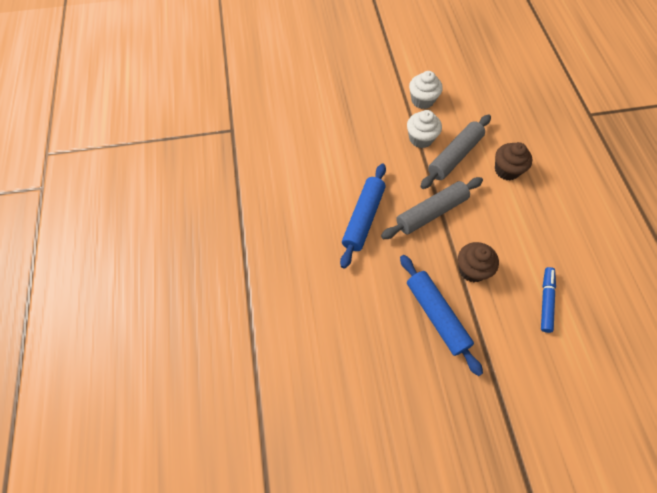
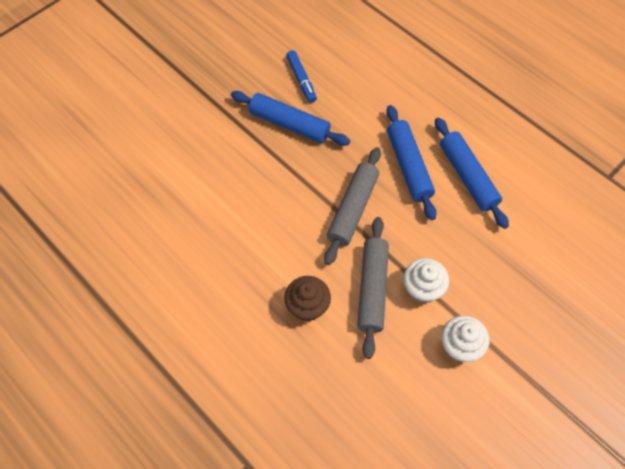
camera: 145 degrees right, 0 degrees up
(326, 185) = (467, 177): none -> blue rolling pin
(472, 269) = (282, 177): brown cupcake -> none
(546, 301) = (204, 187): blue marker -> blue marker (301, 80)

